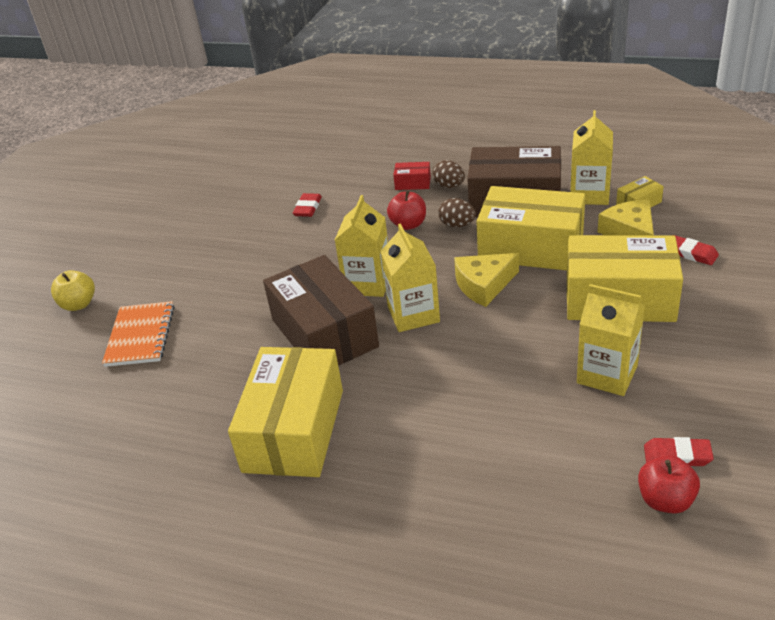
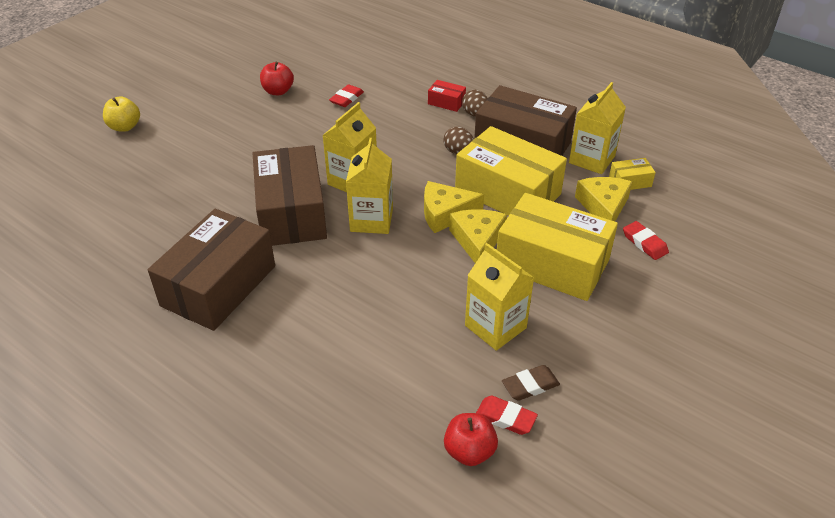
camera: 15 degrees right, 5 degrees up
(140, 336) = (154, 168): orange notebook -> none
(294, 430) = (219, 286): yellow box -> brown box
(408, 225) = (418, 139): red apple -> red apple (278, 91)
(533, 300) = (477, 240): none -> yellow cheese
(679, 417) = (530, 385): none -> brown eraser

